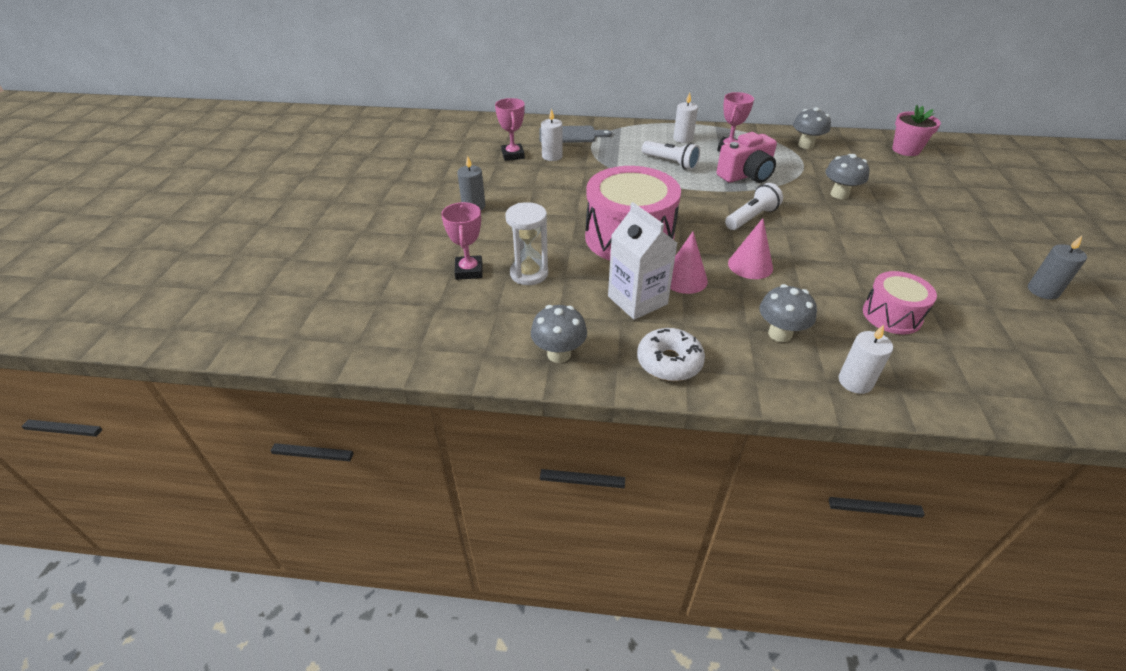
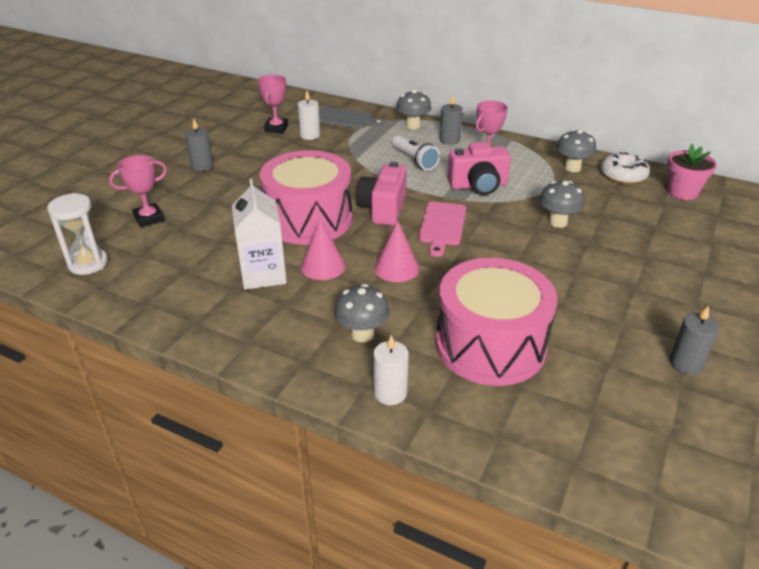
camera: 20 degrees right, 5 degrees down
(469, 271) = (149, 218): pink trophy -> pink trophy turned 45 degrees clockwise
(529, 274) = (194, 231): white hourglass -> white hourglass (88, 263)
(559, 354) = (156, 301): grey mushroom -> grey mushroom (413, 125)
(669, 362) = (240, 331): white donut -> white donut (623, 175)
(683, 138) = (449, 140): white candle -> grey candle
(686, 213) = (383, 209): none -> pink camera
(751, 218) = (442, 226): white flashlight -> pink cutting board
(891, 315) = (490, 345): pink drum -> pink drum, size x1.87

